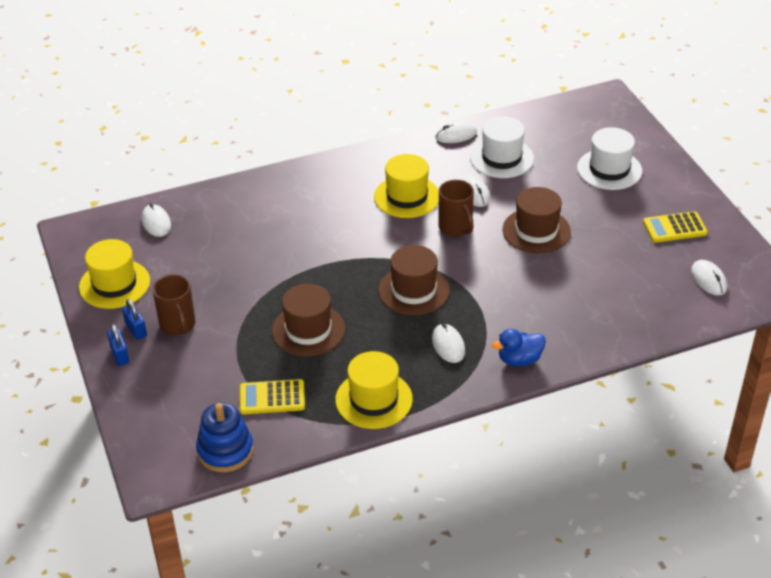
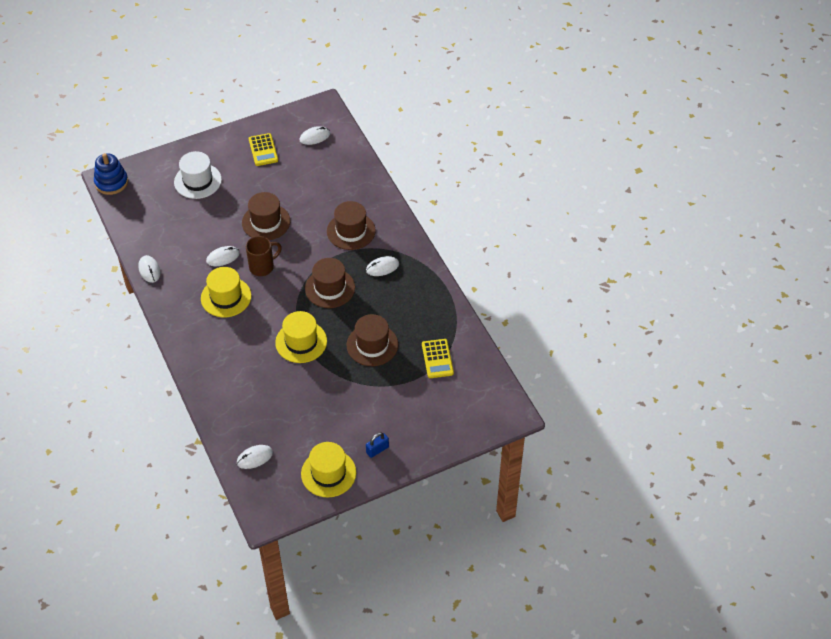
camera: 95 degrees left, 10 degrees up
(120, 355) = (404, 455): blue padlock -> none
(178, 325) = (371, 424): brown mug -> none
(225, 451) = (486, 379): blue stacking toy -> blue stacking toy (111, 182)
(374, 399) = (434, 304): yellow hat -> yellow hat (301, 342)
(501, 158) = (181, 242): white hat -> none
(519, 314) = (351, 231): none -> brown hat
(519, 360) = (393, 231): blue duck -> none

